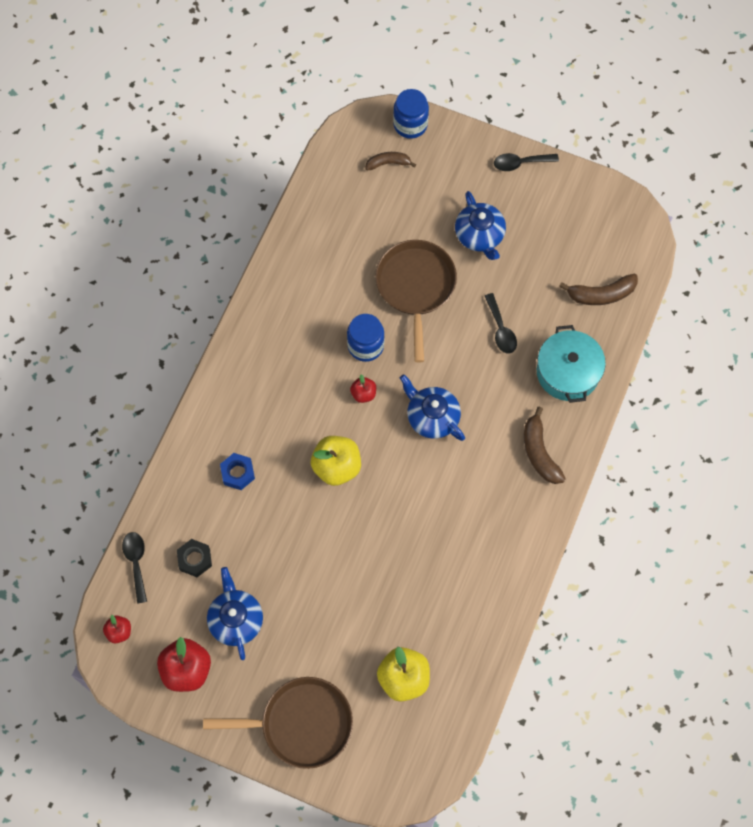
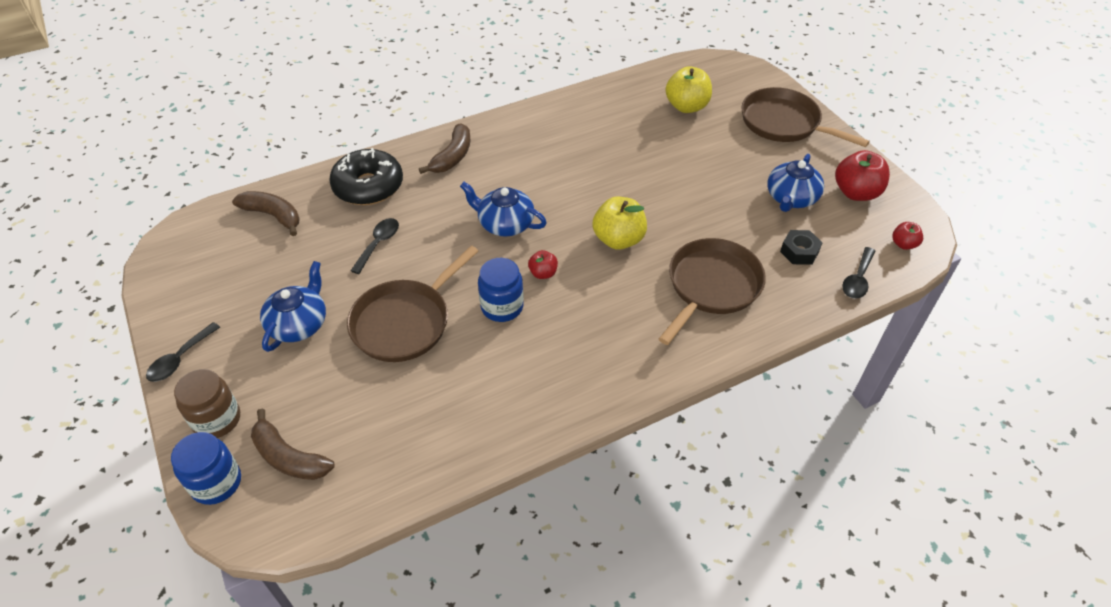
camera: 140 degrees left, 20 degrees down
(238, 473) = (711, 286): blue nut -> brown pan
(388, 163) = (289, 457): brown banana -> brown banana, size x1.51
(432, 417) = (505, 224): blue teapot -> blue teapot turned 120 degrees clockwise
(452, 151) = (217, 419): none -> brown jar
(520, 163) = (180, 359): black spoon -> black spoon turned 90 degrees clockwise
(568, 372) = (368, 186): turquoise pot -> black donut

